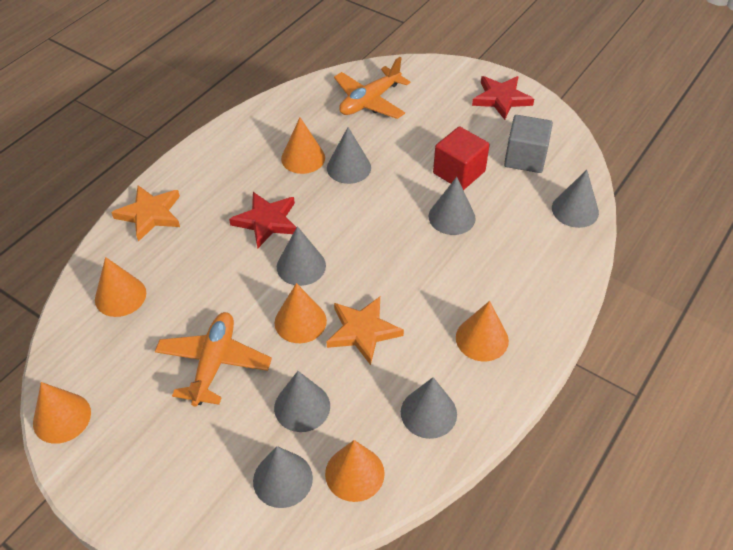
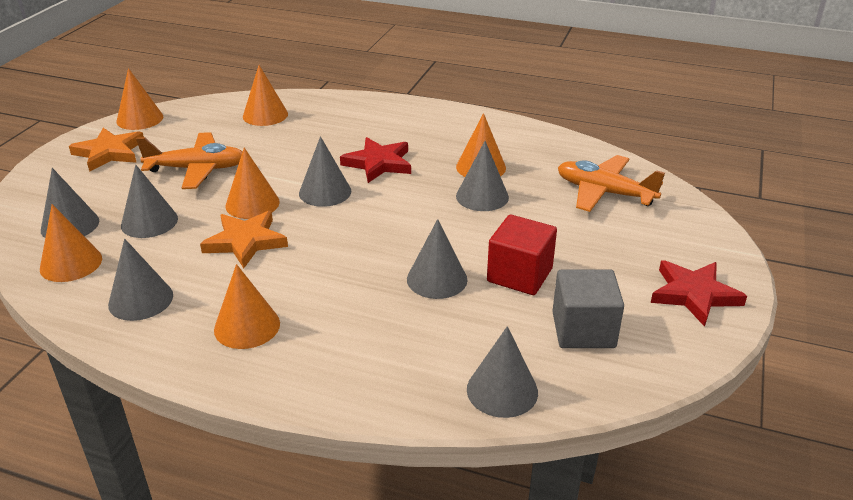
camera: 75 degrees right, 15 degrees down
(150, 214) = (363, 108): orange star -> orange star (109, 153)

